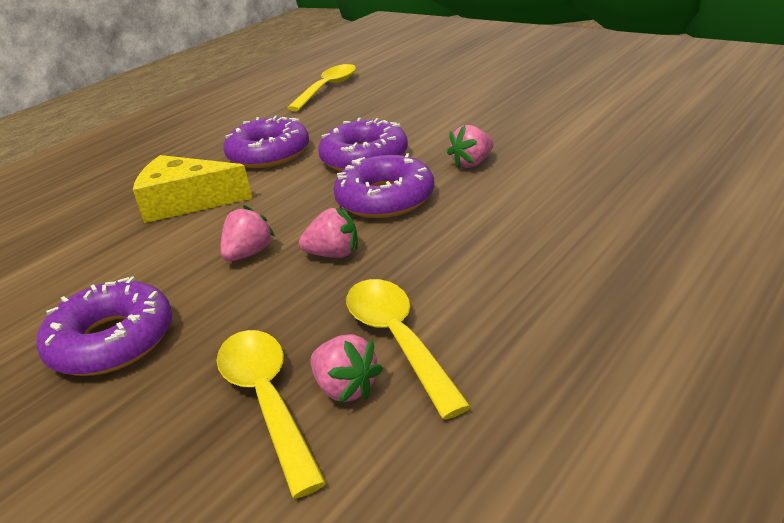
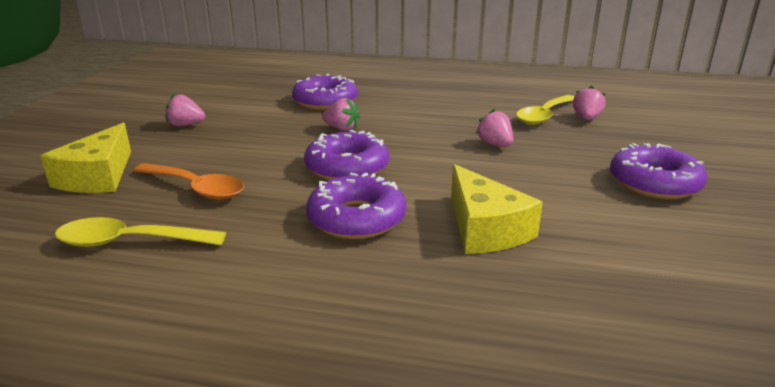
camera: 120 degrees left, 5 degrees down
(248, 254) = (524, 171): pink strawberry -> pink strawberry (186, 125)
(267, 400) = (617, 130): yellow spoon -> none
(385, 198) = (413, 145): purple donut -> purple donut (325, 101)
(387, 101) = (195, 188): none -> orange spoon
(442, 72) = (98, 176): none -> yellow cheese

